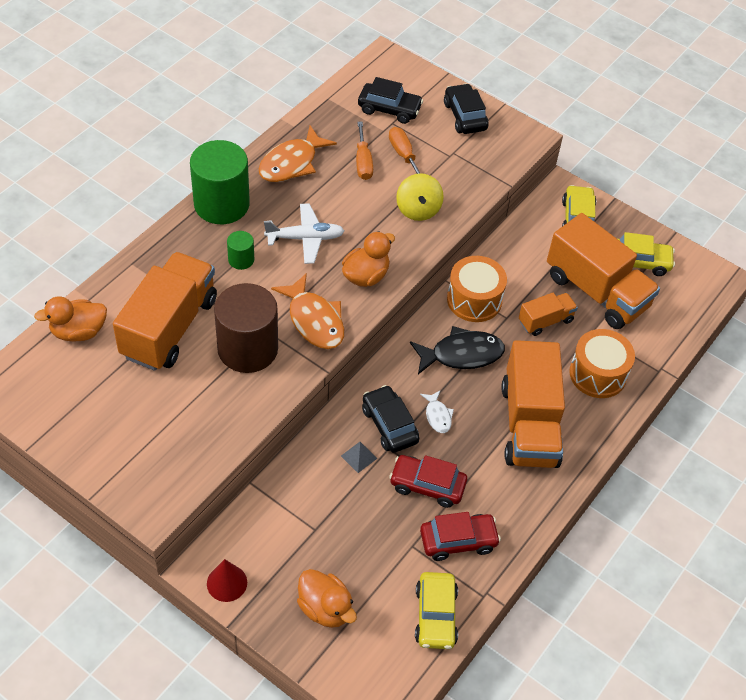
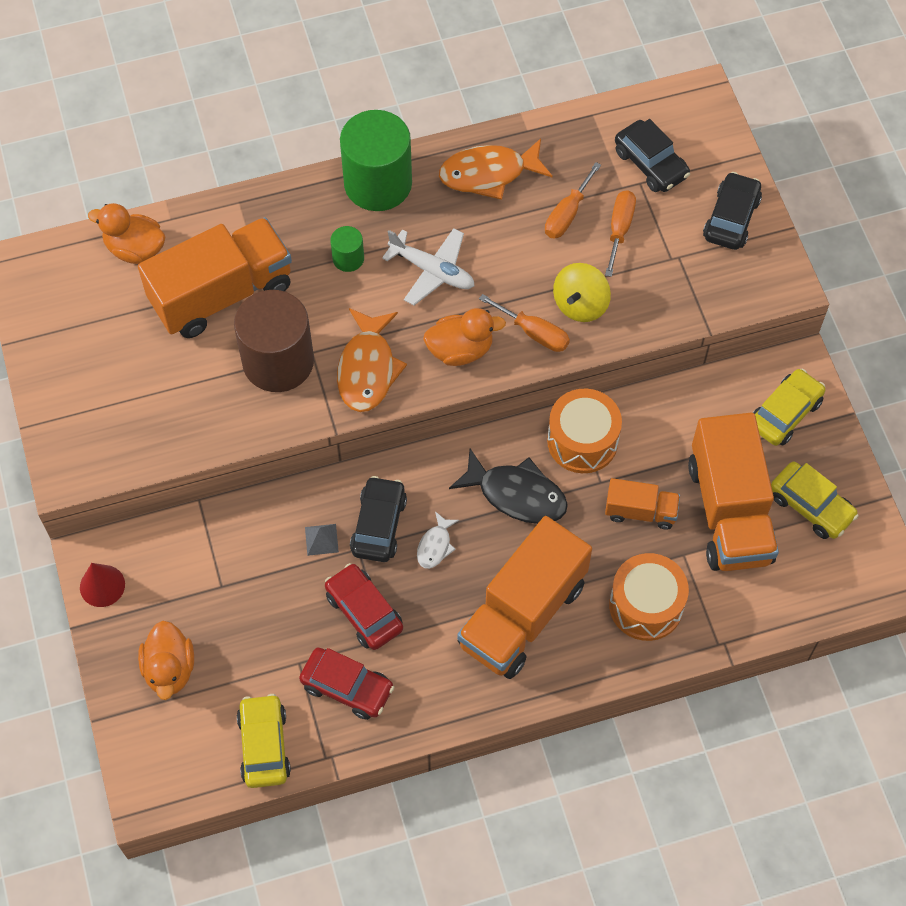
camera: 40 degrees right, 10 degrees up
(404, 241) = (534, 333): none -> orange screwdriver
(435, 616) = (264, 745): yellow car -> yellow car turned 135 degrees clockwise

